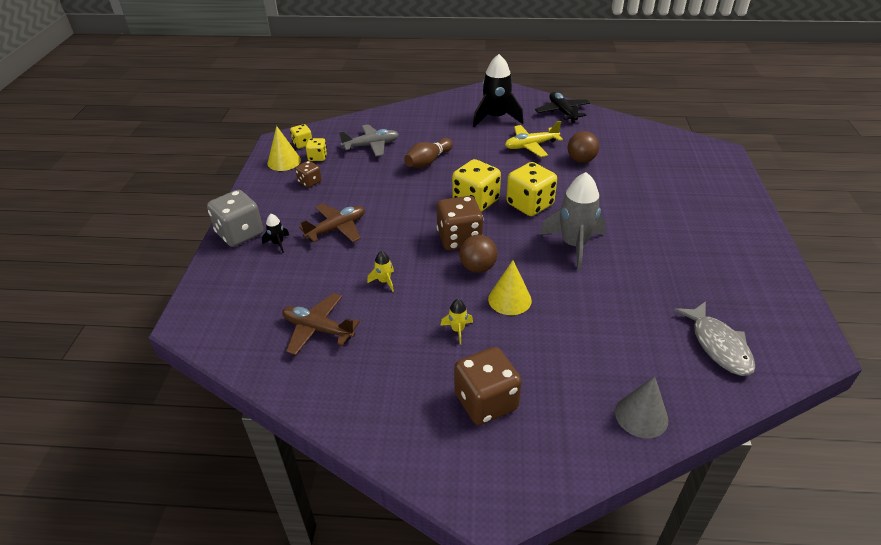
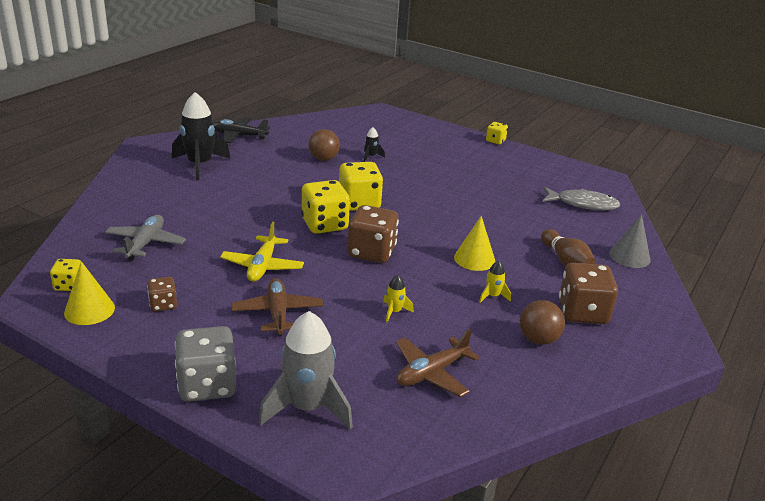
camera: 65 degrees left, 10 degrees down
(278, 243) = (260, 361): black rocket -> black rocket (371, 156)
(317, 157) = (117, 284): yellow dice -> yellow dice (495, 141)
(428, 162) = (225, 224): brown bowling pin -> brown bowling pin (566, 261)
(477, 268) = (420, 258): brown ball -> brown ball (538, 339)
(531, 146) = (272, 169): yellow plane -> yellow plane (262, 266)
(574, 245) = (433, 207): grey rocket -> grey rocket (307, 407)

